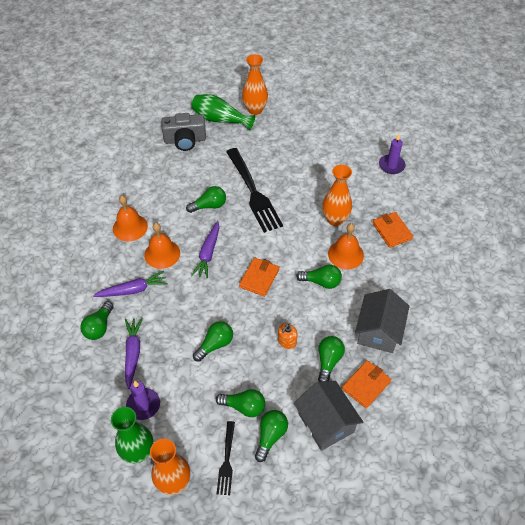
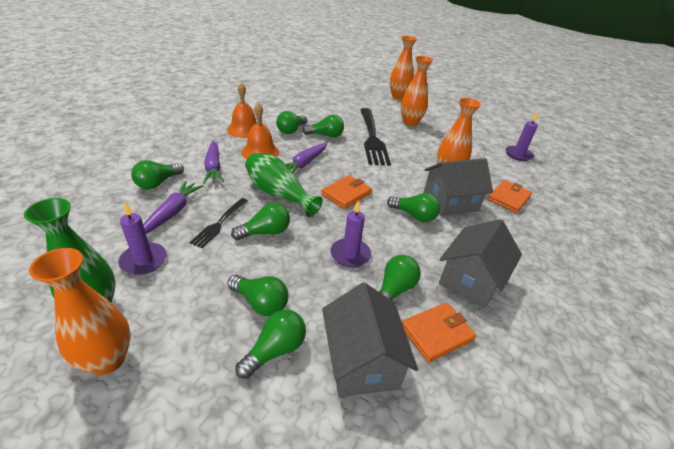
camera: 15 degrees right, 15 degrees down
(133, 290) = (213, 167): purple carrot -> purple carrot turned 75 degrees clockwise
(174, 211) = (291, 130): none -> green light bulb
(185, 140) = (328, 97): grey camera -> none
(220, 120) = (365, 94): green vase -> green vase (278, 194)
(226, 461) = (197, 359): black fork -> black fork (219, 223)
(281, 152) = (410, 122): none -> orange vase
(287, 341) = (350, 254): orange soap dispenser -> purple candle
(345, 254) = (450, 202): orange bell -> grey house
(392, 231) = (508, 198): orange wallet -> orange wallet turned 45 degrees clockwise

